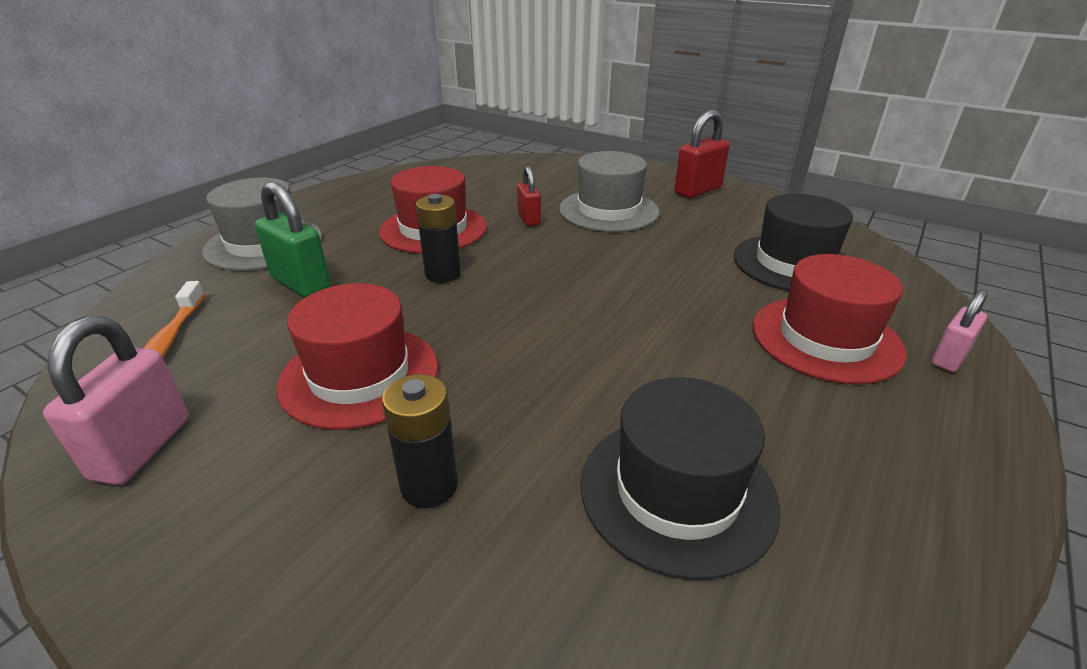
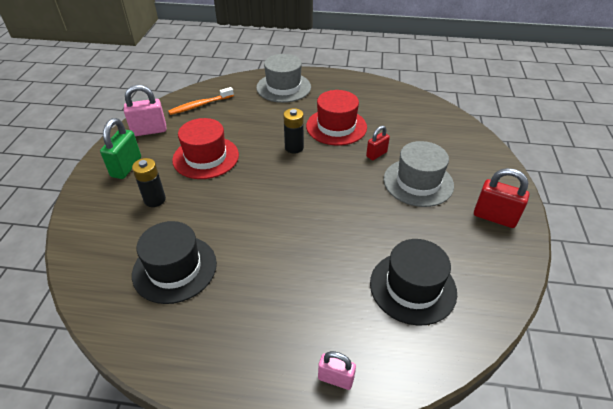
camera: 65 degrees right, 10 degrees up
(300, 283) = (259, 112): green padlock -> green padlock (126, 167)
(826, 338) = (323, 312): red hat -> none

